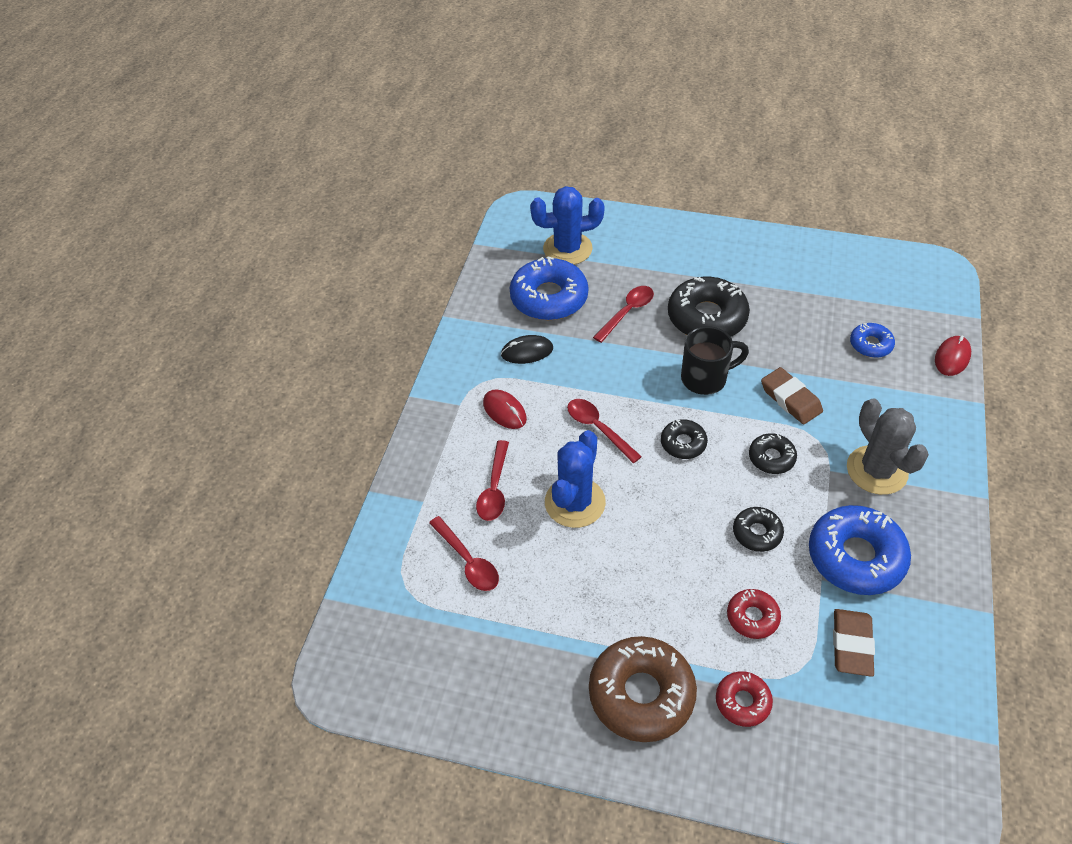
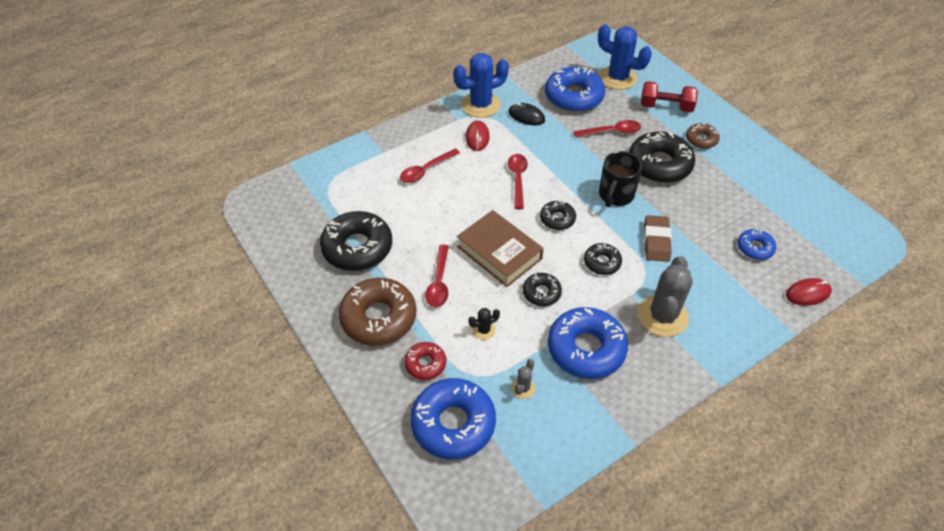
camera: 40 degrees right, 0 degrees up
(468, 561) = (371, 194): red spoon -> red spoon (439, 282)
(526, 635) = (357, 248): none -> black donut
(575, 502) = (459, 205): blue cactus -> blue cactus (480, 105)
(646, 252) = (666, 107): none -> red dumbbell
(672, 523) = (499, 253): none -> brown book
(705, 378) = (615, 195): black mug -> black mug turned 90 degrees clockwise
(713, 266) = (701, 139): none -> brown donut
(752, 617) = (484, 330): red donut -> black cactus
(837, 739) = (453, 423): none -> blue donut
(851, 645) = (523, 388): brown eraser -> grey cactus

